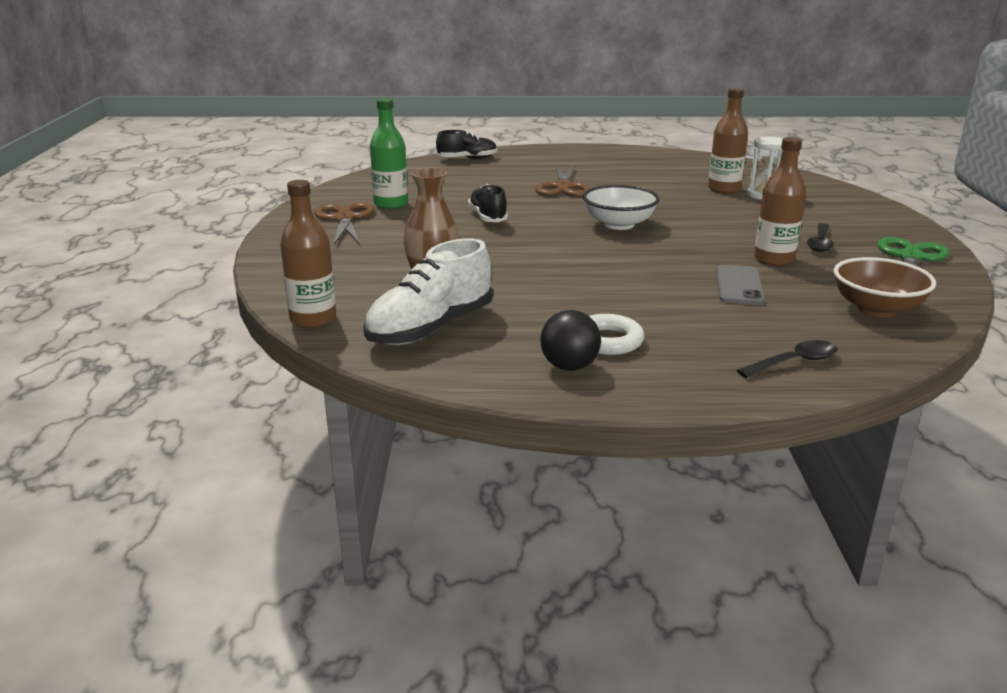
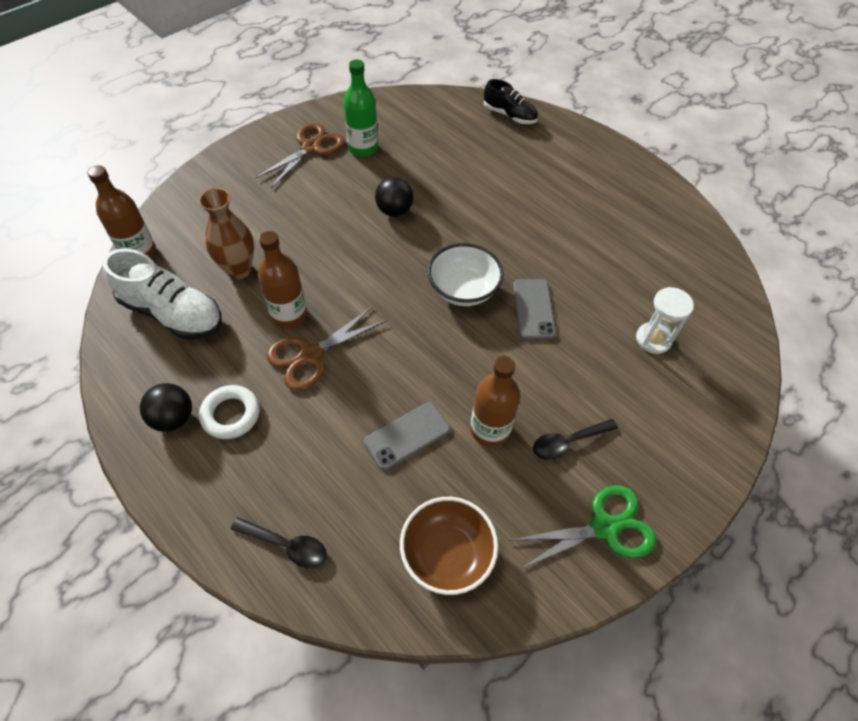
camera: 45 degrees right, 30 degrees up
(430, 328) = (172, 313): white shoe -> white shoe turned 150 degrees counterclockwise
(488, 217) = (394, 211): black shoe -> black ball
(563, 187) = (511, 207): brown scissors -> brown scissors (310, 355)
(678, 213) = (533, 309): none -> grey phone
(724, 189) = (635, 305): brown bottle -> brown bottle (289, 314)

